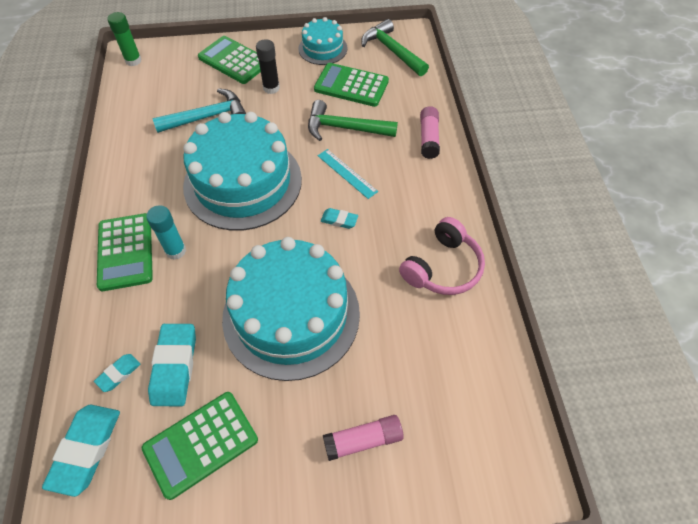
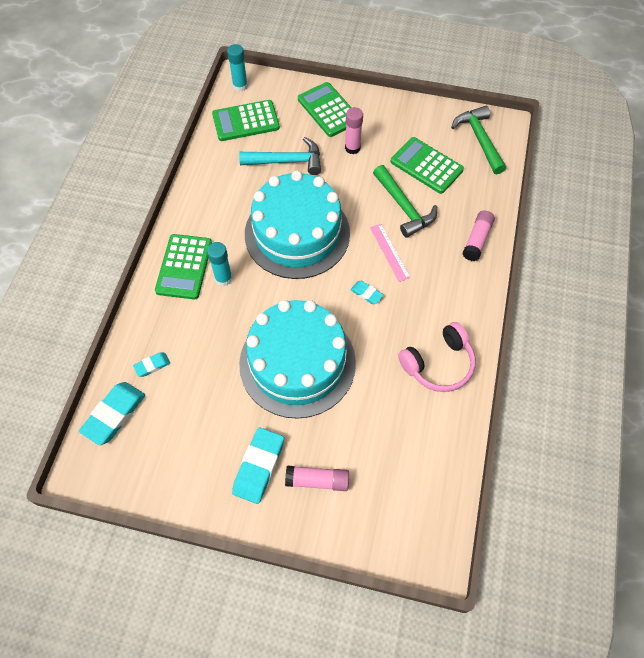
camera: 20 degrees right, 5 degrees up
(133, 61) = (240, 86): green glue stick -> turquoise glue stick
(175, 366) = (195, 374): turquoise eraser -> turquoise eraser (259, 467)
(201, 444) = (196, 440): green calculator -> green calculator (246, 121)
(271, 88) = (352, 148): black glue stick -> pink glue stick
(323, 48) = (414, 119): turquoise cake -> none
(344, 128) = (404, 207): green hammer -> green hammer turned 150 degrees counterclockwise
(347, 173) = (389, 252): turquoise ruler -> pink ruler

